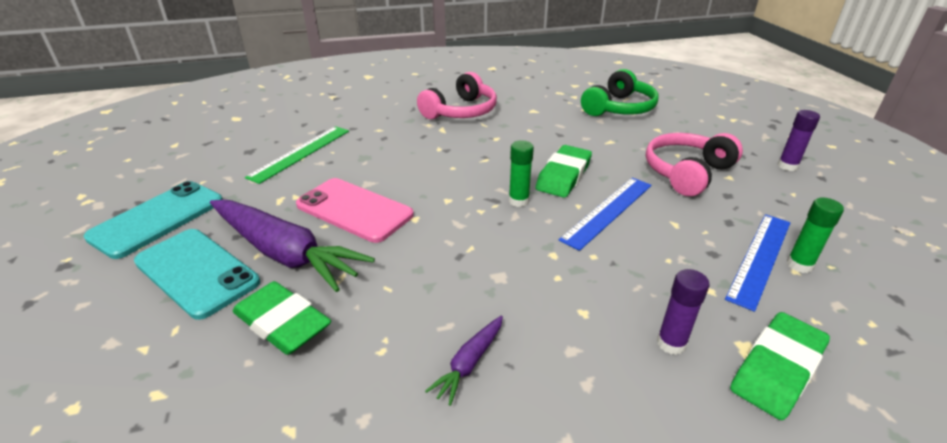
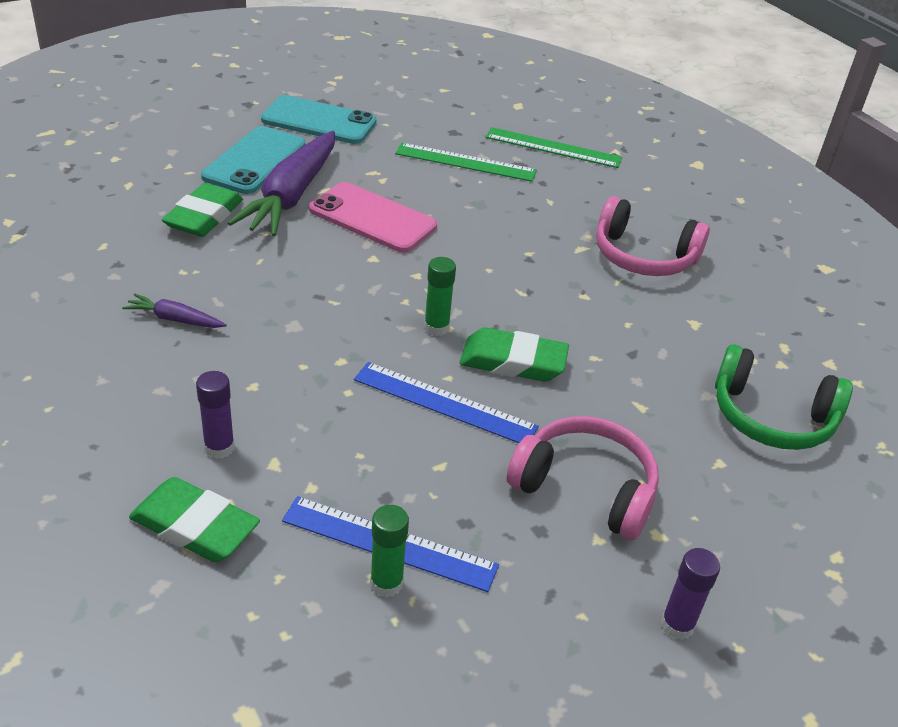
camera: 70 degrees right, 5 degrees up
(309, 116) = (553, 148): none -> green ruler
(354, 210) = (372, 218): pink phone -> pink phone turned 75 degrees counterclockwise

